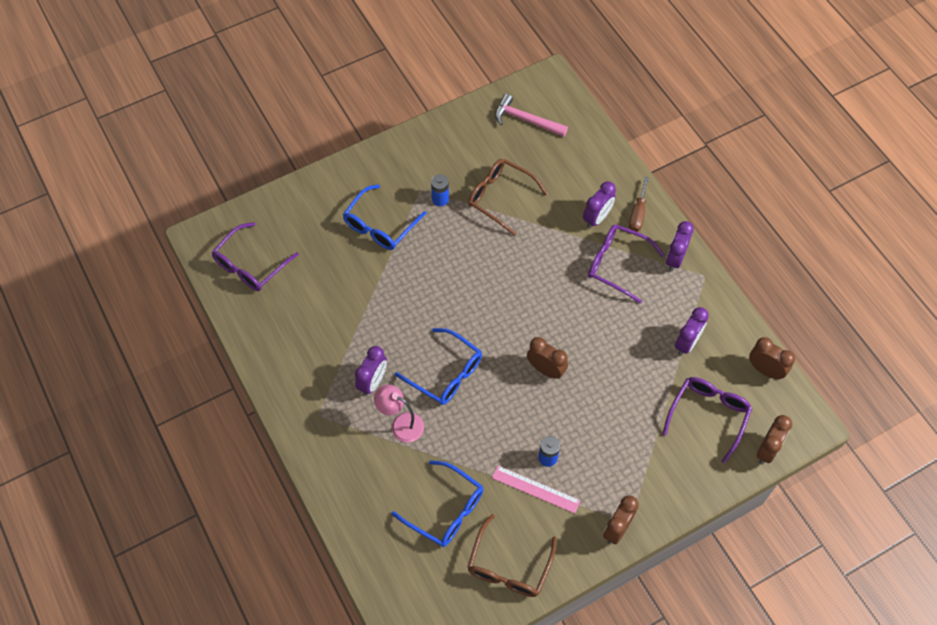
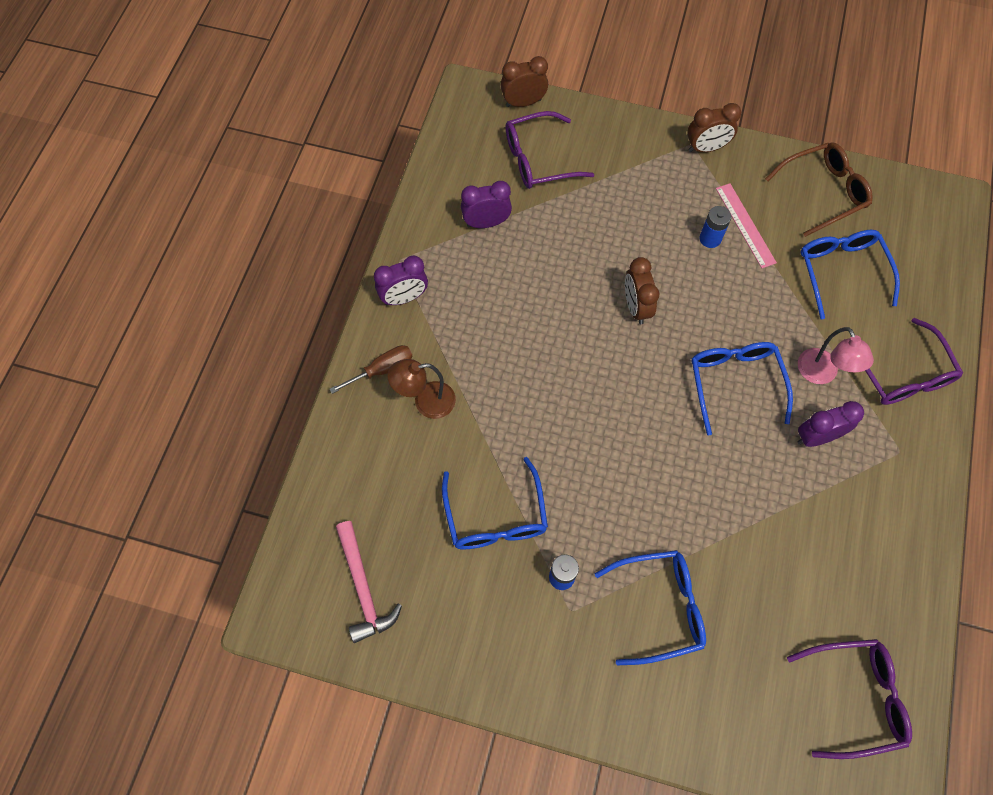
camera: 135 degrees left, 5 degrees up
(500, 197) = (495, 517): brown glasses -> blue glasses
(597, 218) = (426, 402): purple clock -> brown lamp
(617, 264) = (462, 340): purple glasses -> purple glasses (901, 374)
(765, 370) = (450, 151): brown clock -> none

